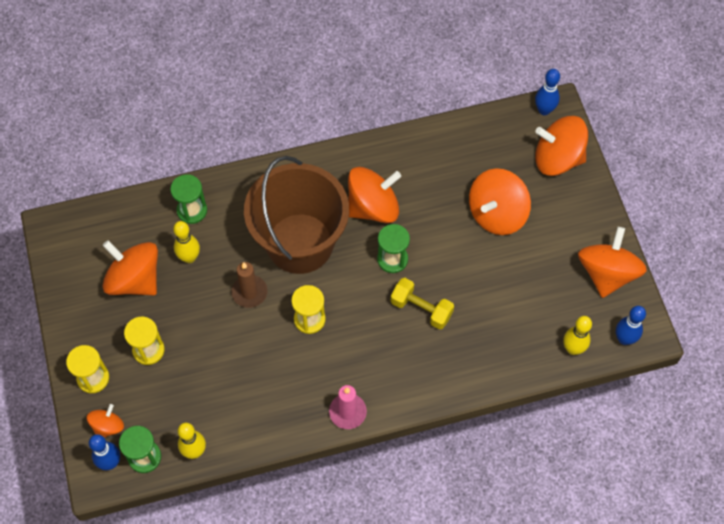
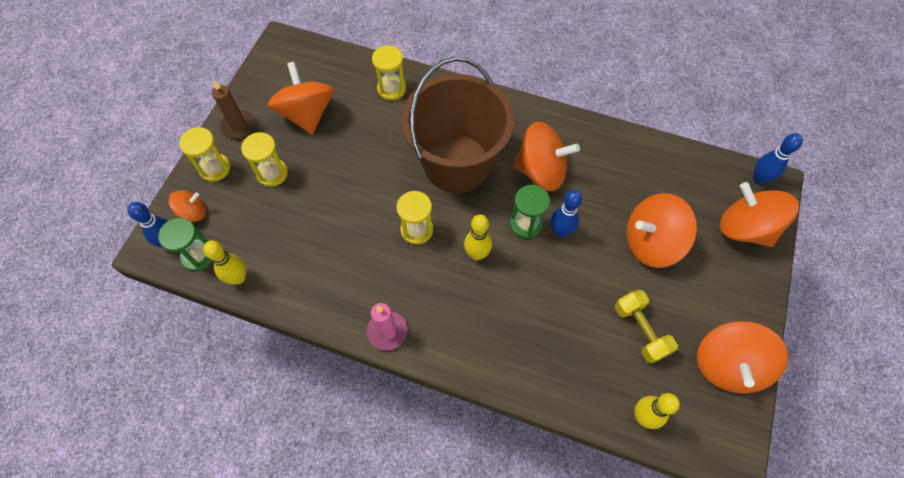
camera: 35 degrees right, 0 degrees up
(189, 257) = (361, 122): yellow bowling pin -> yellow bowling pin (477, 254)
(192, 210) = (391, 89): green hourglass -> yellow hourglass
(249, 292) = (385, 177): brown candle -> brown candle (238, 126)
(421, 309) = (520, 283): yellow dumbbell -> yellow dumbbell (640, 330)
(607, 273) = (727, 365): orange spinning top -> orange spinning top turned 150 degrees clockwise
(624, 339) = (704, 443): blue bowling pin -> blue bowling pin (560, 231)

